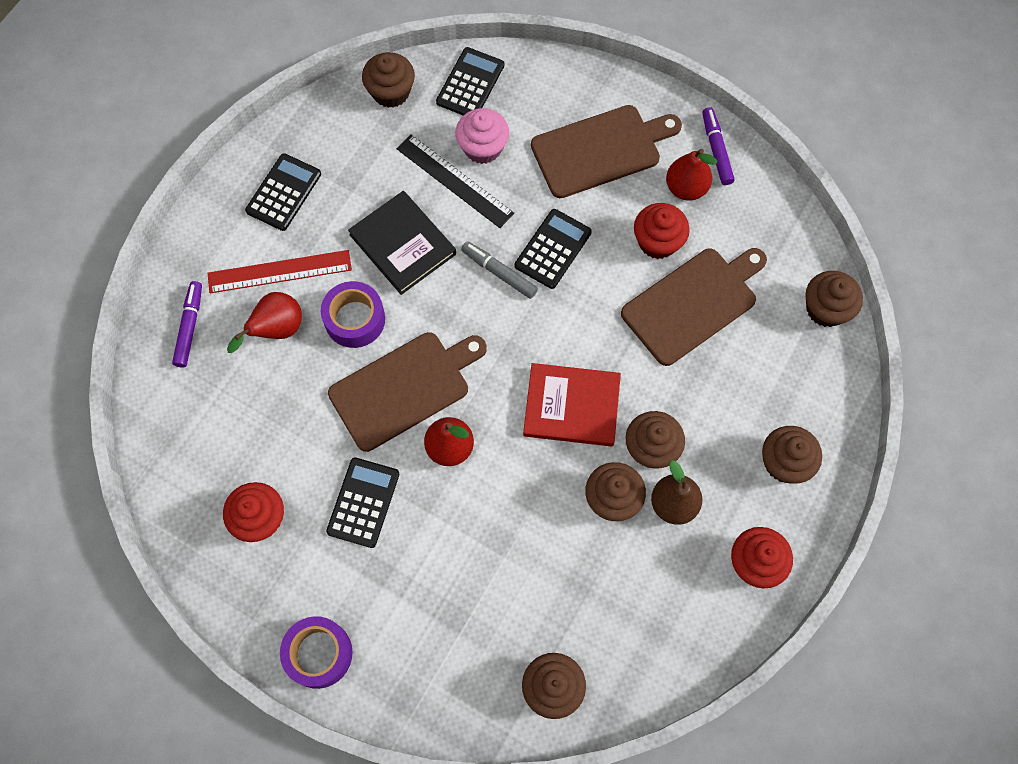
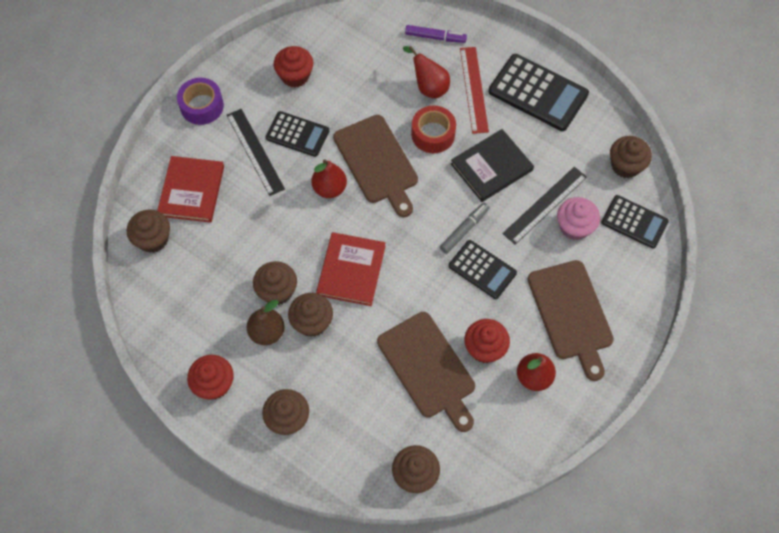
camera: 95 degrees right, 5 degrees down
(284, 192) = (538, 93): black calculator -> black calculator, size x1.59
(355, 319) = (433, 134): purple tape -> red tape
(395, 560) = (255, 151): none -> black ruler
(468, 644) = (191, 191): none -> red book
(716, 150) = (570, 407): purple marker -> none

